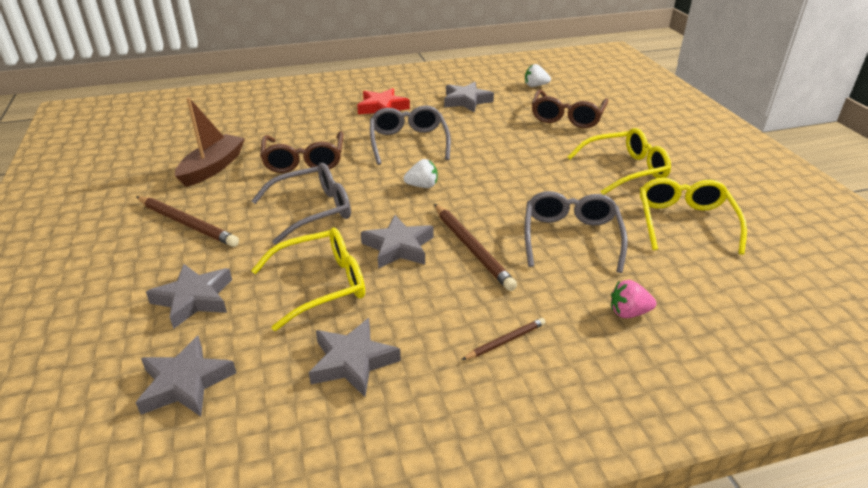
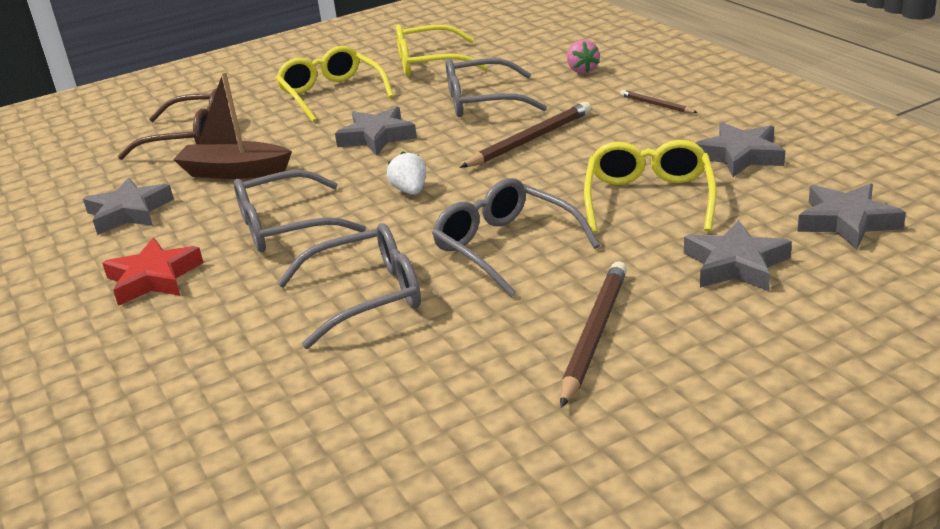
camera: 100 degrees left, 5 degrees down
(212, 168) = (420, 379): brown boat -> brown boat (235, 172)
(304, 160) = (366, 296): brown glasses -> grey glasses
(321, 285) = (649, 199): yellow glasses -> yellow glasses turned 45 degrees clockwise
(398, 247) = (552, 175): grey star -> grey star (377, 137)
(535, 86) = (73, 172): white strawberry -> none

